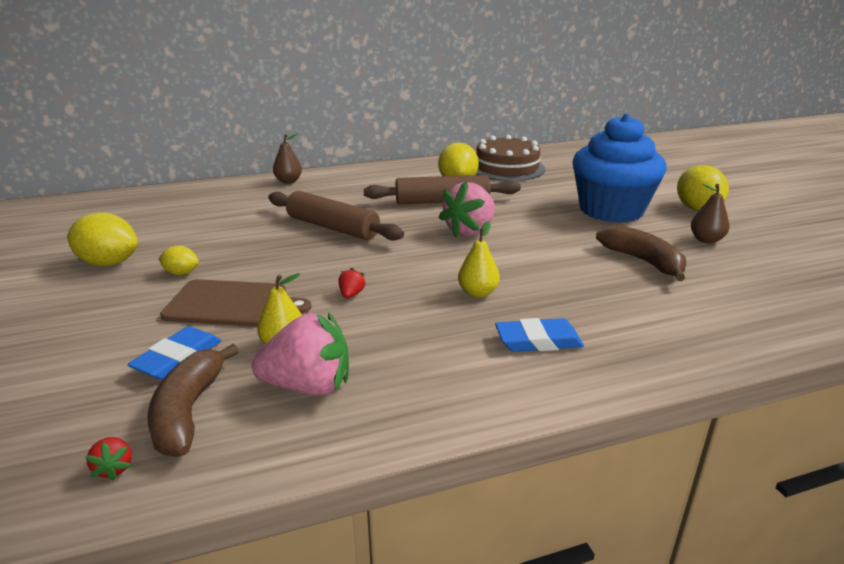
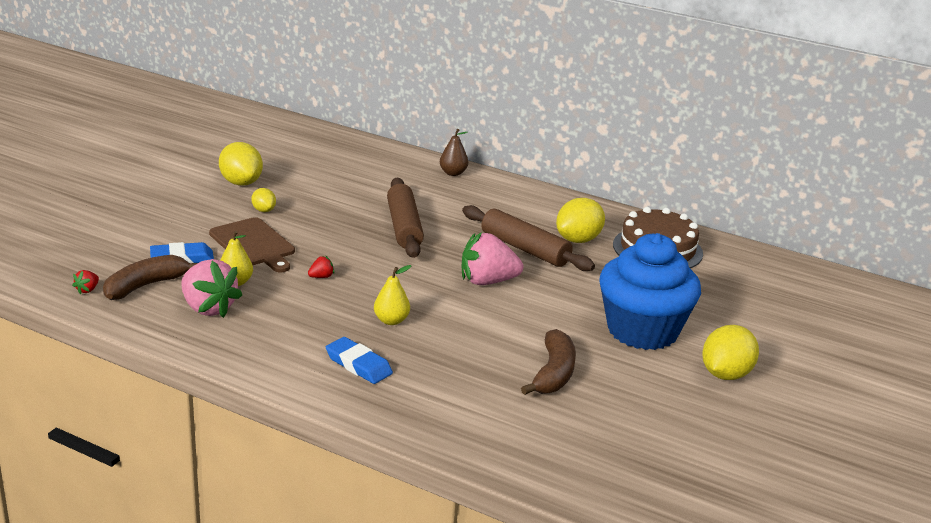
camera: 45 degrees right, 0 degrees up
(706, 240) = (652, 394): brown pear -> none

